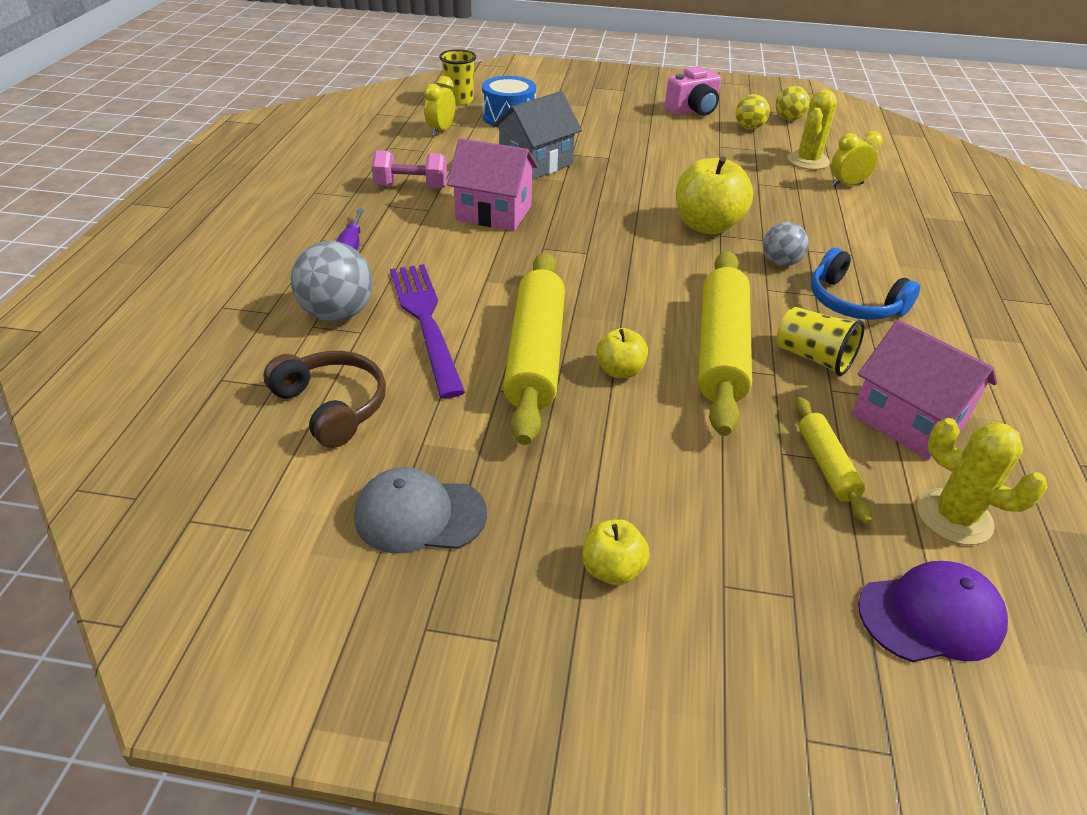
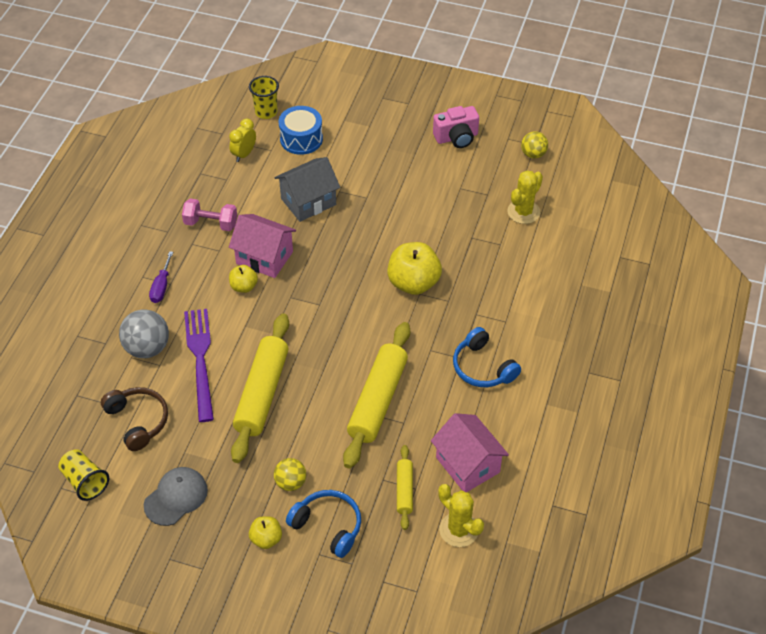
camera: 10 degrees right, 10 degrees up
(419, 515) = (176, 497): grey cap -> grey cap turned 120 degrees clockwise
(620, 371) = (309, 411): yellow apple -> yellow apple (244, 287)
(720, 534) = (328, 526): none -> blue headphones
(749, 128) = (494, 165): yellow ball -> yellow ball (290, 483)
(780, 263) = (450, 325): grey ball -> none
(813, 358) = (433, 412): yellow cup -> yellow cup (85, 481)
(847, 185) = (540, 244): yellow clock -> none
(931, 616) = (415, 582): purple cap -> none

